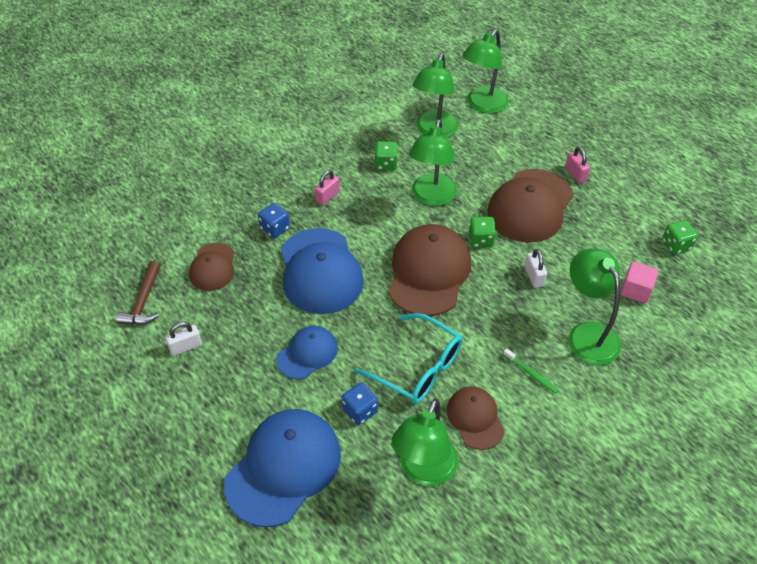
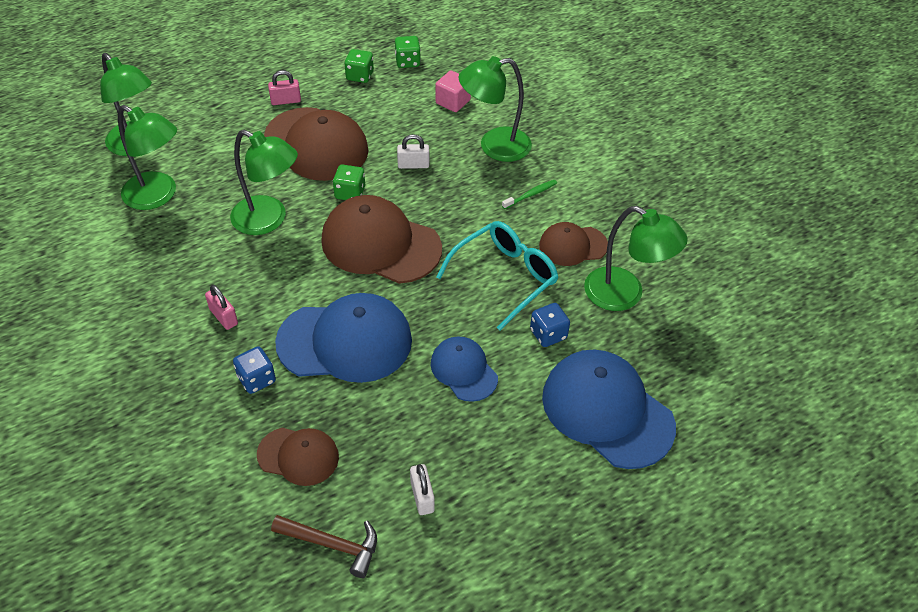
camera: 80 degrees left, 0 degrees up
(386, 164) = (193, 250): green dice -> green dice (360, 76)

